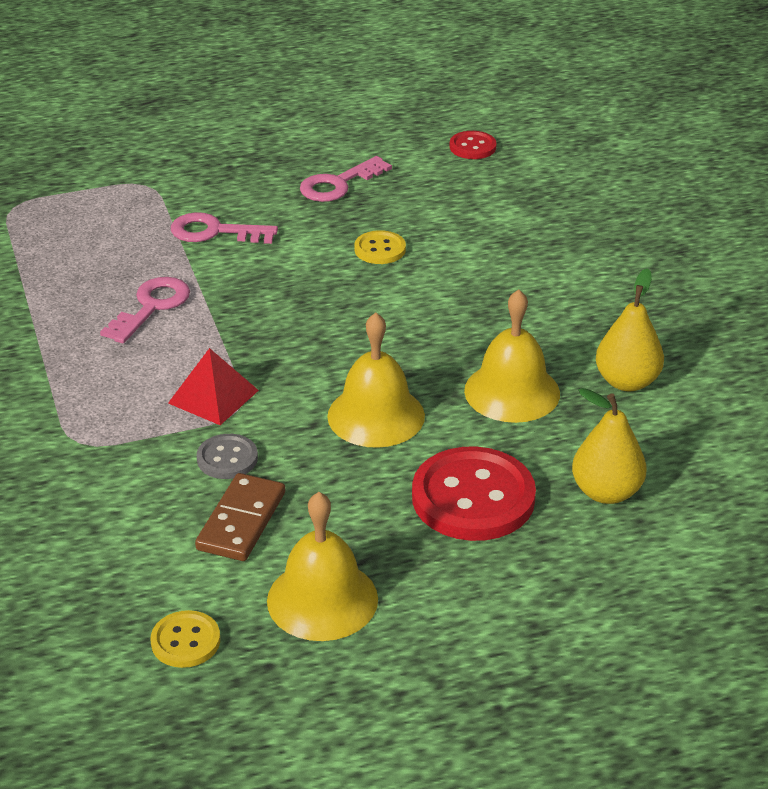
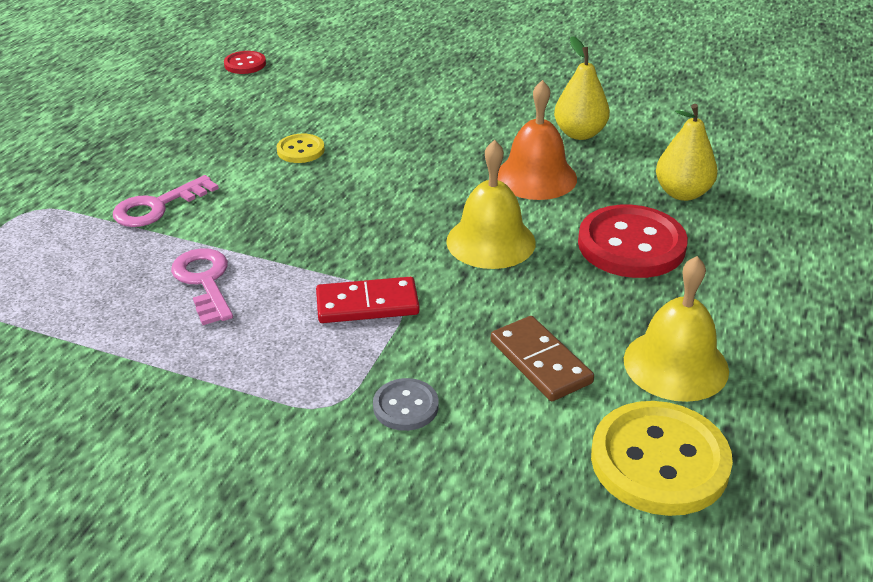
camera: 50 degrees left, 0 degrees up
(185, 641) = (659, 461): yellow button -> yellow button, size x1.97
(213, 396) = (367, 304): red pyramid -> red domino
(227, 458) = (454, 333): grey button -> grey button (405, 406)
(338, 184) = (194, 129): pink key -> none
(512, 392) = (536, 177): yellow bell -> orange bell

